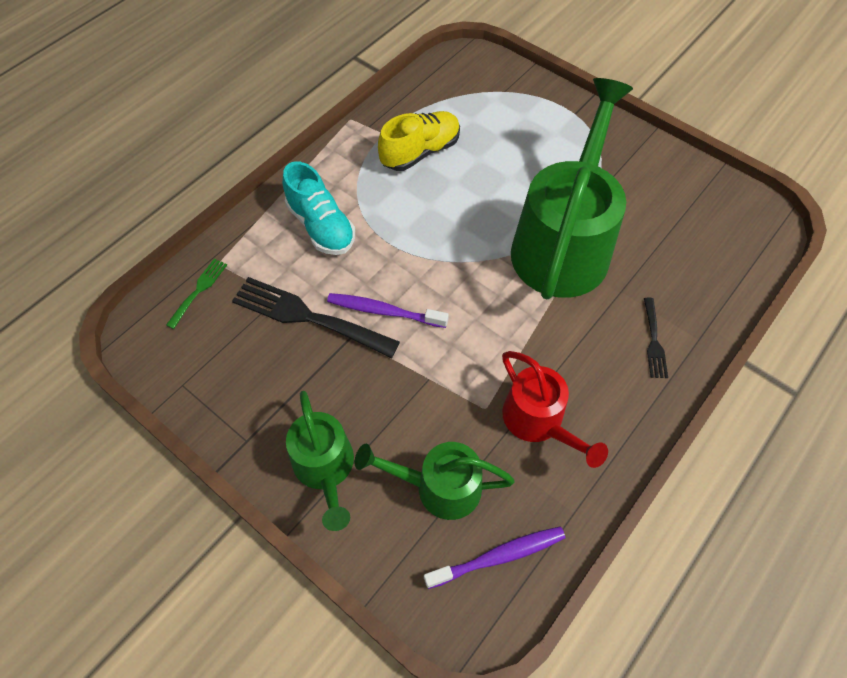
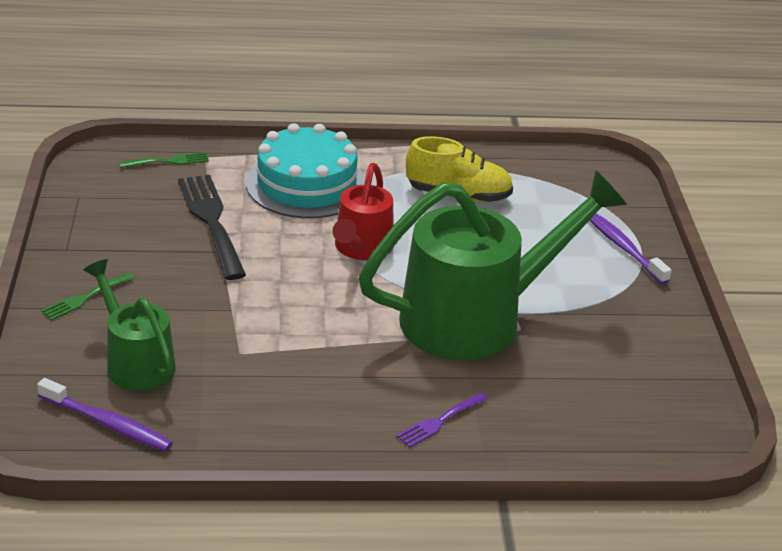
camera: 45 degrees right, 25 degrees down
(321, 226) = (306, 184): turquoise shoe -> turquoise cake
(326, 469) = (85, 298): green watering can -> green fork
(384, 311) = (266, 255): purple toothbrush -> purple toothbrush (623, 247)
(539, 422) = (263, 389): red watering can -> red watering can (361, 249)
(653, 341) = (440, 421): black fork -> purple fork

